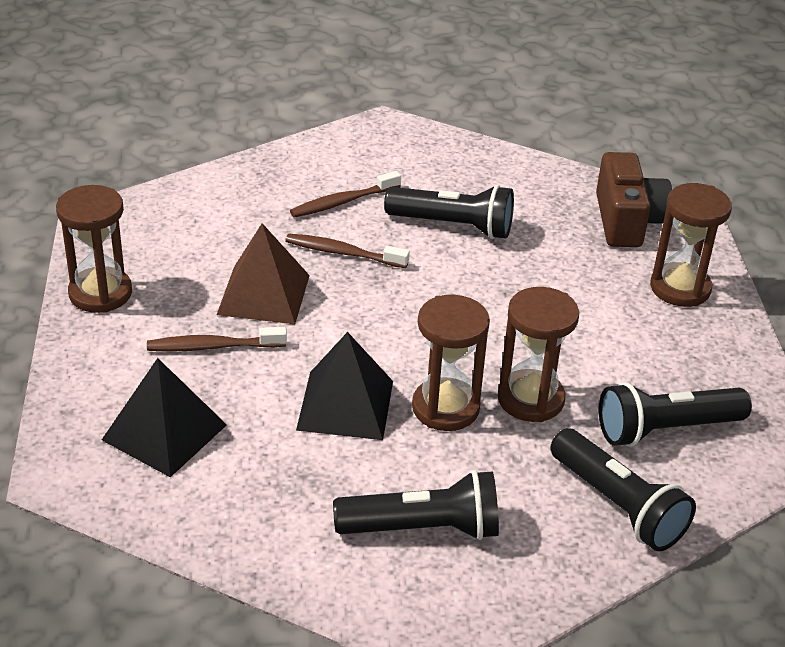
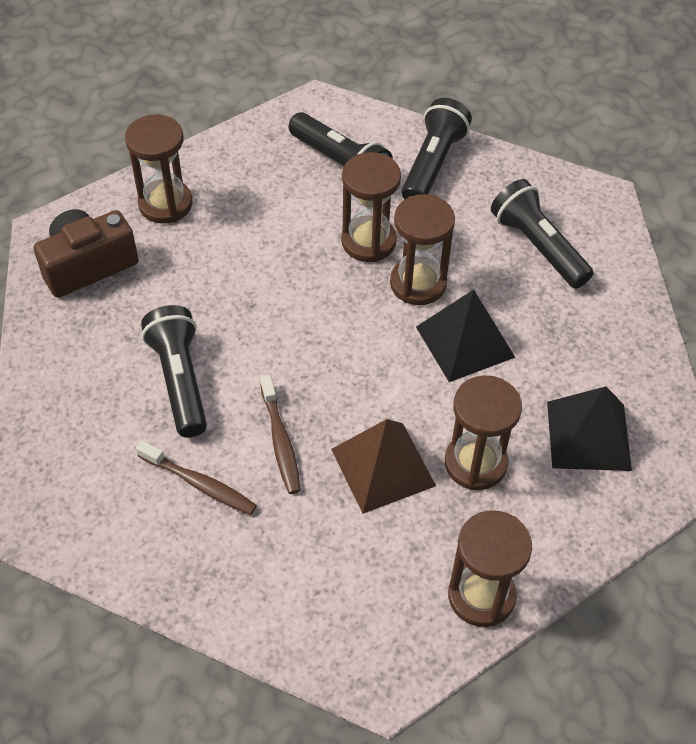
camera: 120 degrees left, 15 degrees up
(212, 347) = (475, 463): brown toothbrush -> brown hourglass

